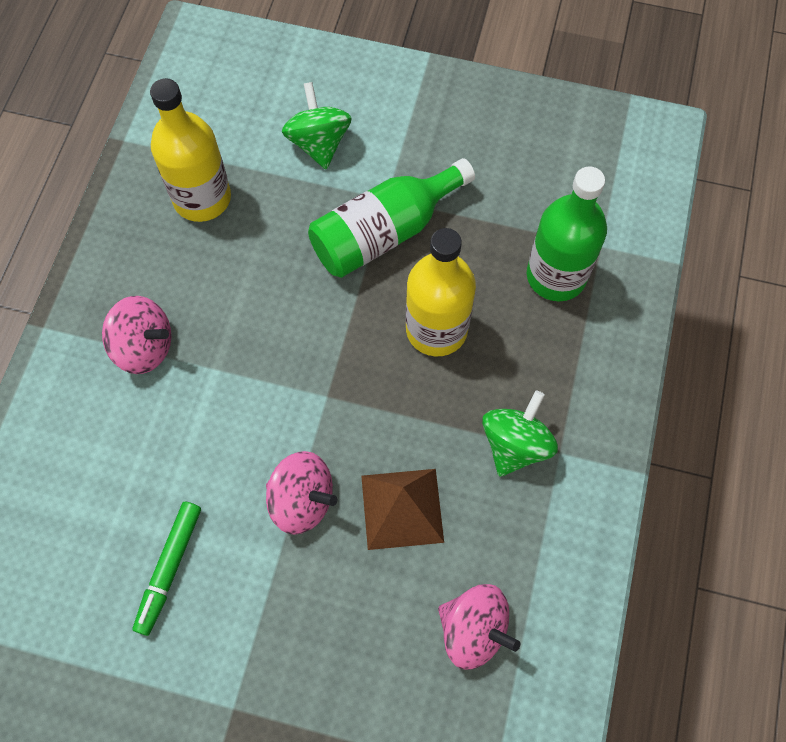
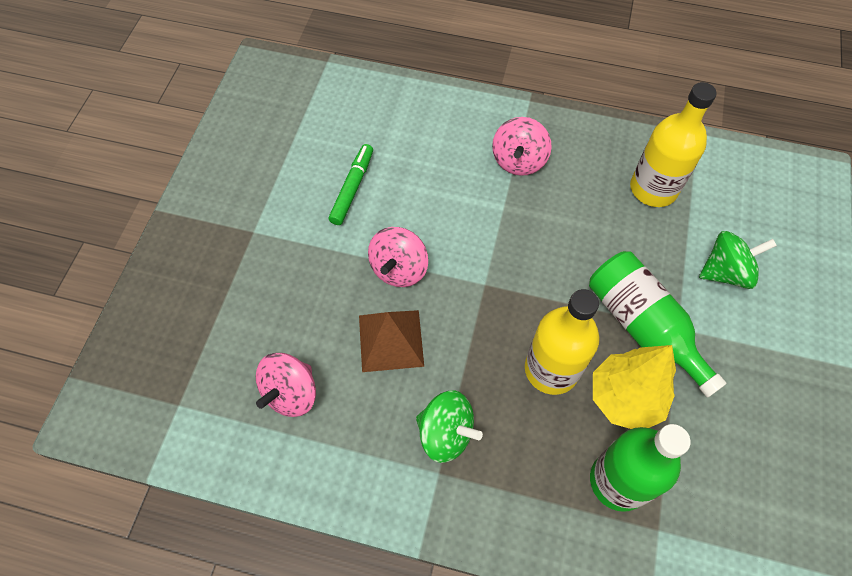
camera: 90 degrees right, 5 degrees down
(170, 568) = (352, 188): green marker -> green marker turned 90 degrees clockwise
(468, 260) = (624, 398): none -> yellow tree

